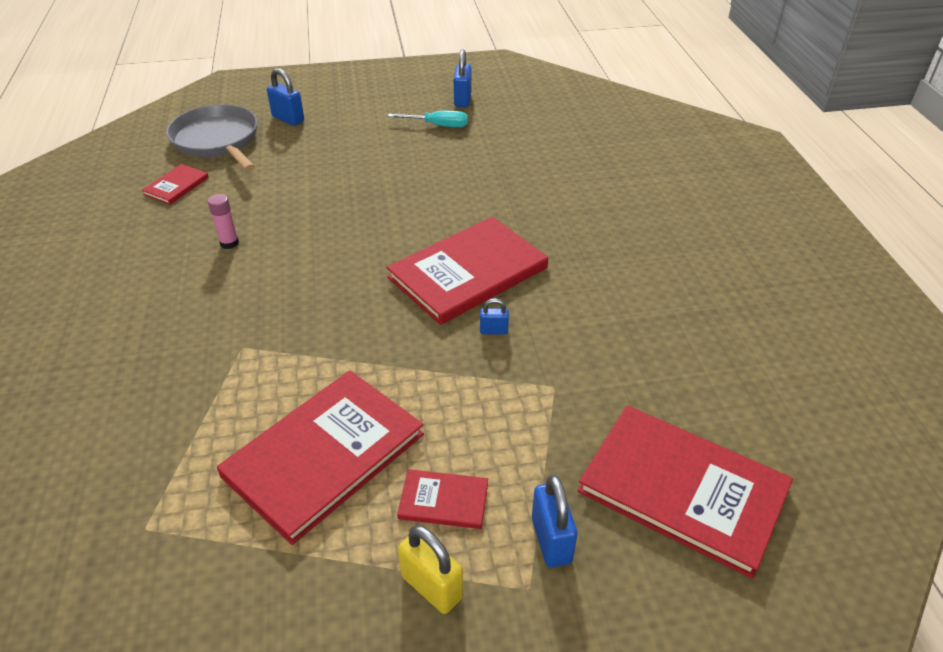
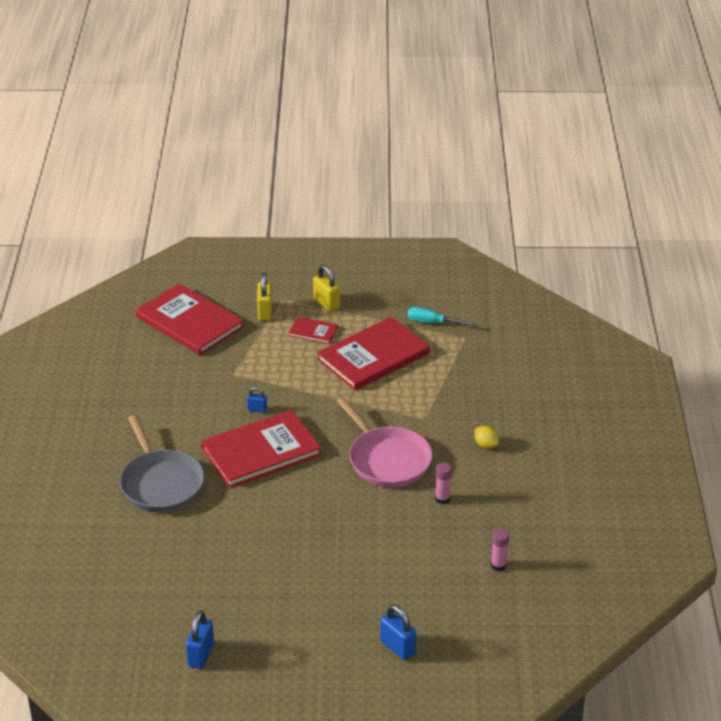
camera: 170 degrees left, 5 degrees down
(157, 317) = (486, 445): none -> yellow lemon
(176, 186) = (498, 565): red book -> pink glue stick
(217, 141) = (469, 622): grey pan -> grey pan (161, 483)
(298, 281) = (387, 460): none -> pink pan
(438, 125) = (239, 616): turquoise screwdriver -> turquoise screwdriver (433, 323)
(551, 540) = (265, 312): blue padlock -> yellow padlock

